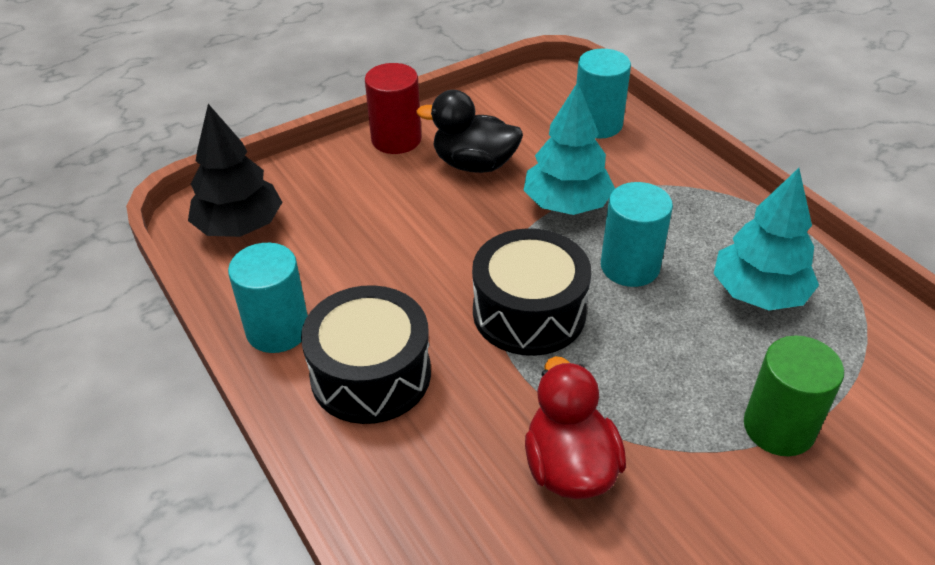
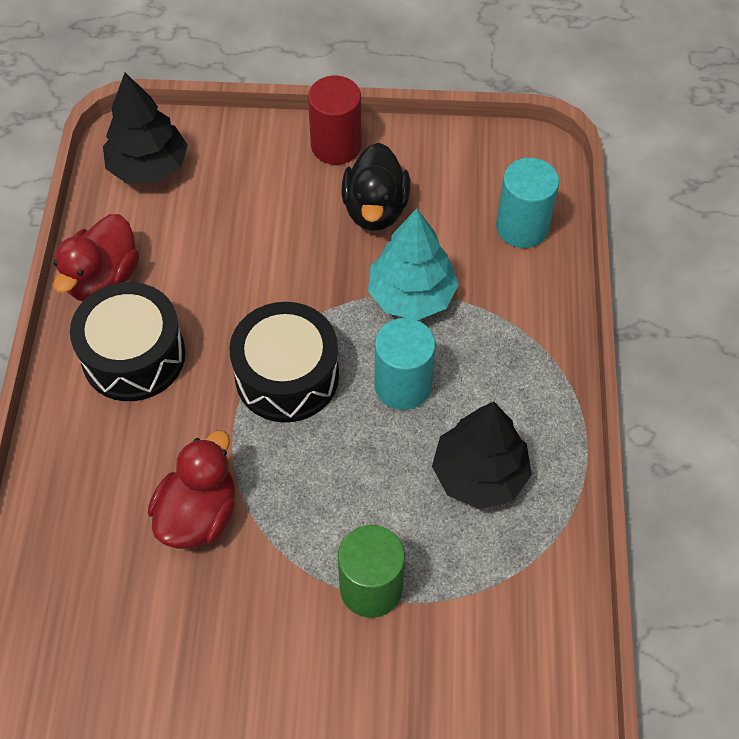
camera: 35 degrees right, 15 degrees up
(278, 330) = (103, 279): turquoise cylinder -> red duck
(474, 164) = (375, 209): black duck -> black duck turned 135 degrees counterclockwise
(758, 293) = (479, 474): turquoise tree -> black tree

